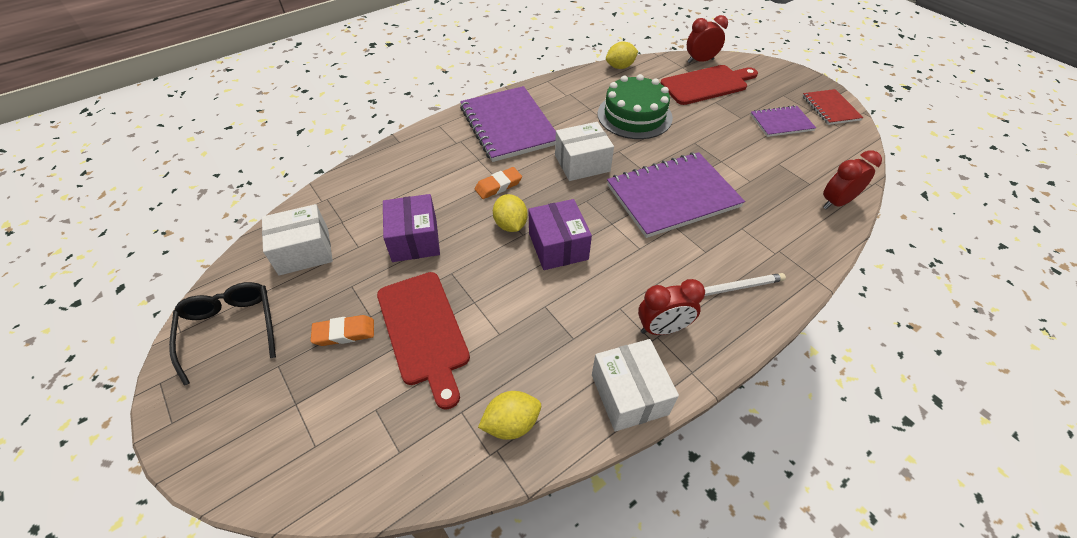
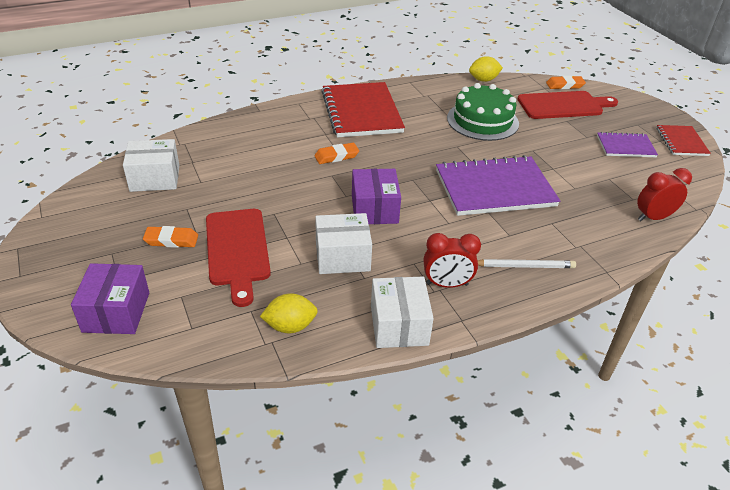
camera: 10 degrees right, 10 degrees down
(230, 329) = (81, 222): black glasses -> none
(414, 240) = (250, 184): purple box -> purple box (116, 312)
(509, 125) = (362, 112): purple notebook -> red notebook
(510, 225) = (337, 187): yellow lemon -> none
(582, 163) = (419, 151): white box -> white box (342, 256)
(700, 61) = (564, 85): red clock -> orange eraser

